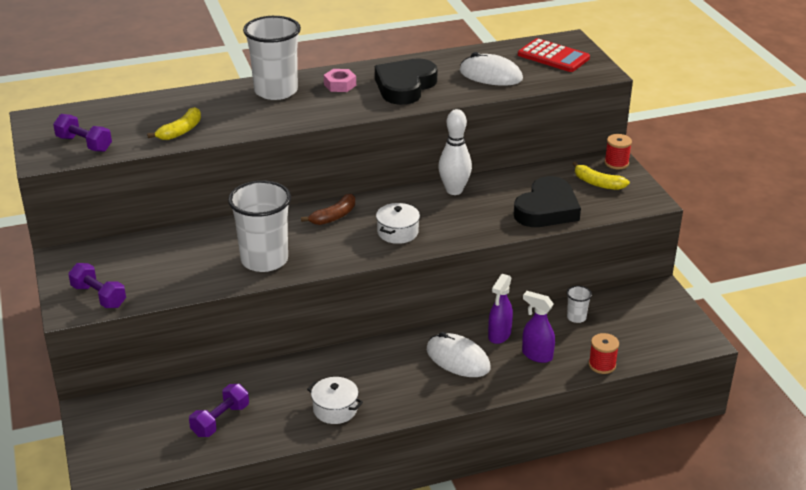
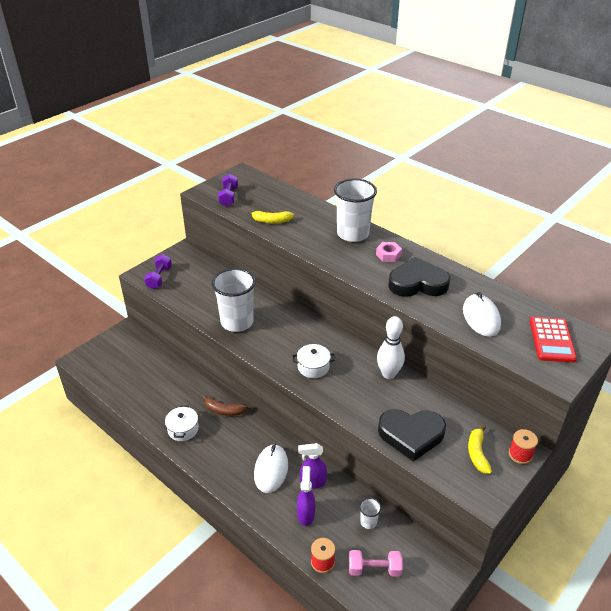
camera: 60 degrees right, 5 degrees up
(220, 420) = (145, 384): purple dumbbell -> none
(334, 216) = (307, 330): brown banana -> brown banana (224, 410)
(631, 335) = (374, 569): none -> pink dumbbell

